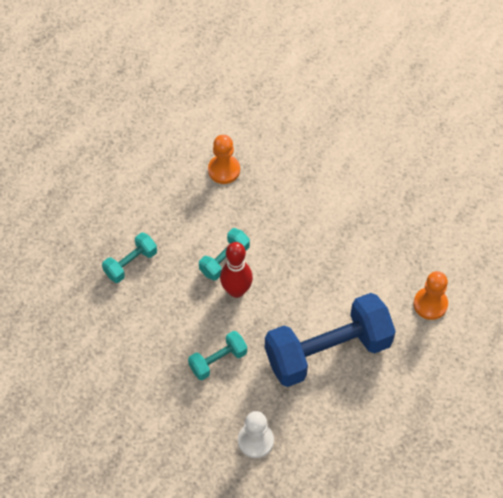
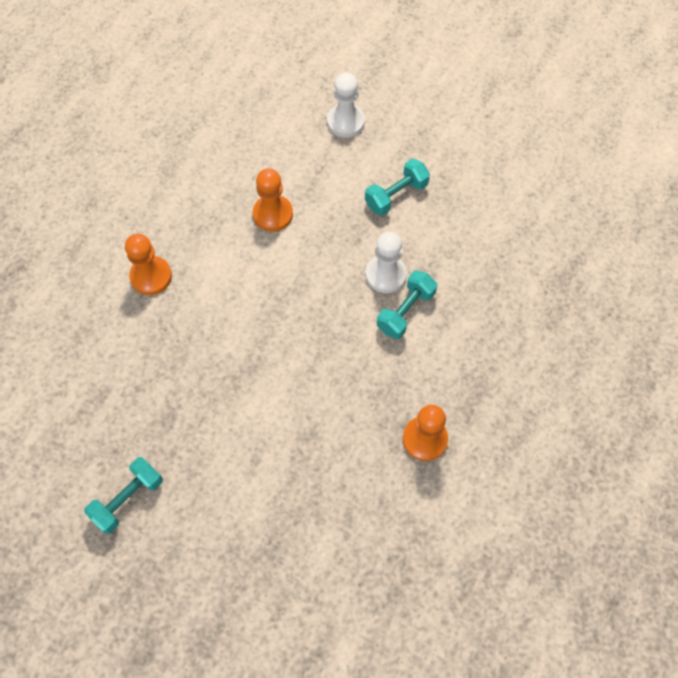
camera: 175 degrees right, 5 degrees up
(131, 263) = (520, 297): turquoise dumbbell -> turquoise dumbbell (128, 499)
(236, 290) = (385, 275): red bowling pin -> white pawn
(328, 351) = (273, 214): blue dumbbell -> orange pawn

